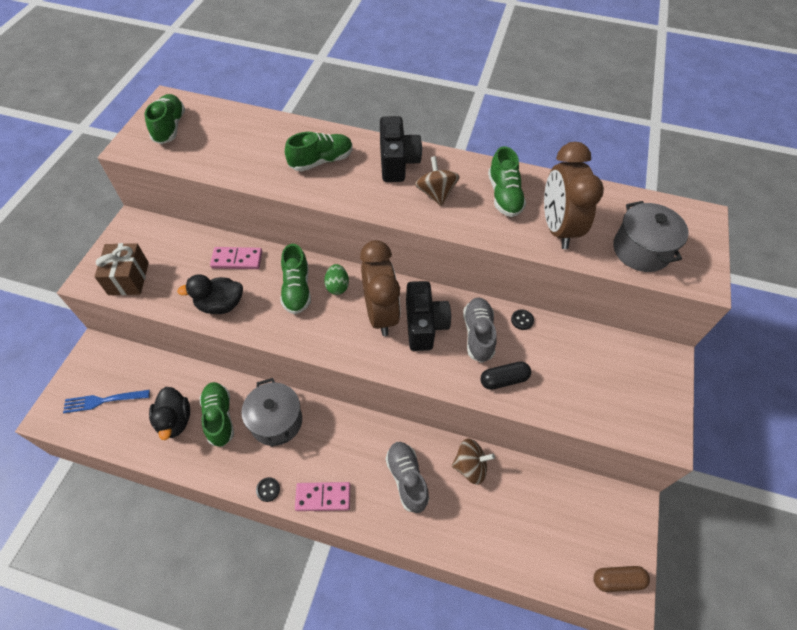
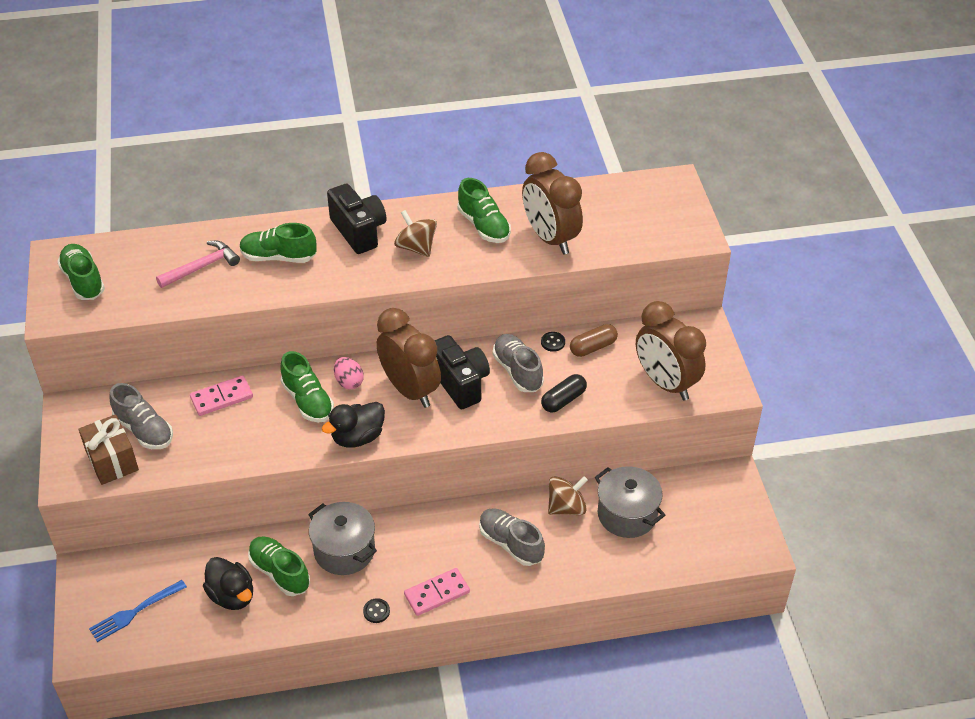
camera: 25 degrees left, 10 degrees down
(167, 263) = (144, 430): none -> grey shoe
(220, 305) = (235, 446): black duck -> black duck (357, 437)
(259, 148) = (202, 267): none -> pink hammer
(321, 161) = (278, 257): green shoe -> green shoe turned 120 degrees counterclockwise
(337, 286) = (349, 382): green egg -> pink egg
(606, 404) = (665, 383): none -> brown clock
(617, 580) = (746, 539): brown capsule -> brown capsule (593, 347)
(641, 250) = (634, 231): grey pot -> grey pot (627, 514)

